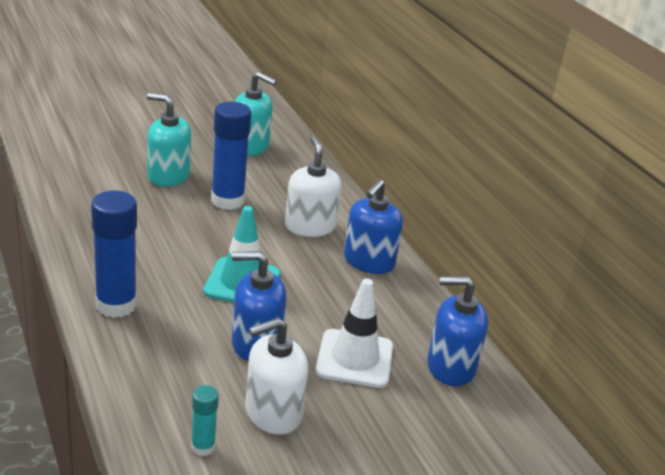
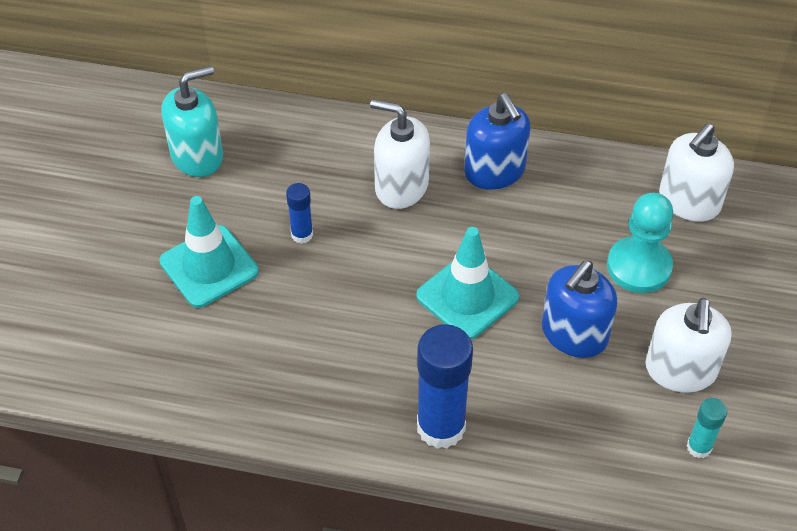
camera: 50 degrees left, 20 degrees up
(168, 176) = (209, 266): turquoise soap dispenser -> turquoise traffic cone
(227, 201) = (302, 234): blue glue stick -> blue glue stick, size x0.50
(354, 359) = (639, 267): white traffic cone -> turquoise pawn
(450, 367) = (689, 201): blue soap dispenser -> white soap dispenser

